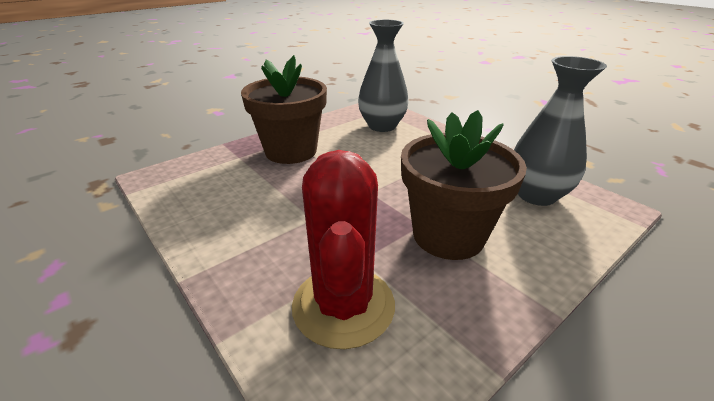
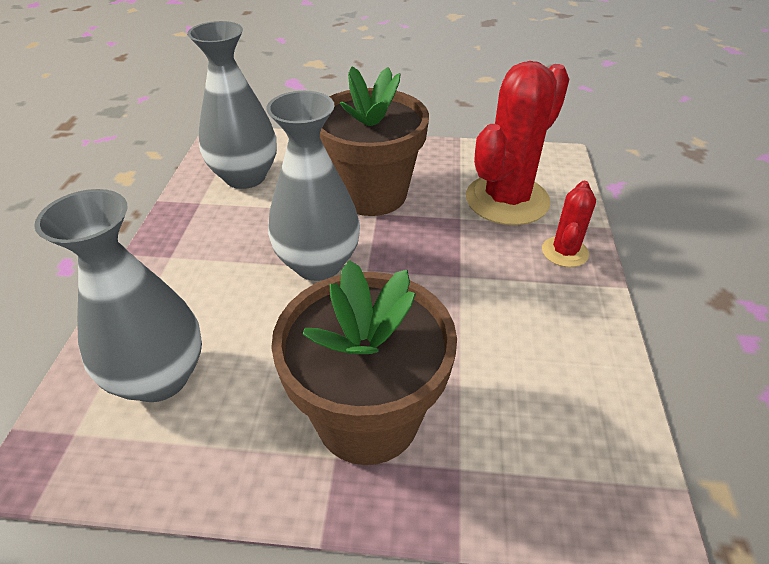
camera: 135 degrees left, 10 degrees up
(248, 281) = (564, 252): none -> red cactus
(398, 180) = (318, 264): none -> grey vase

